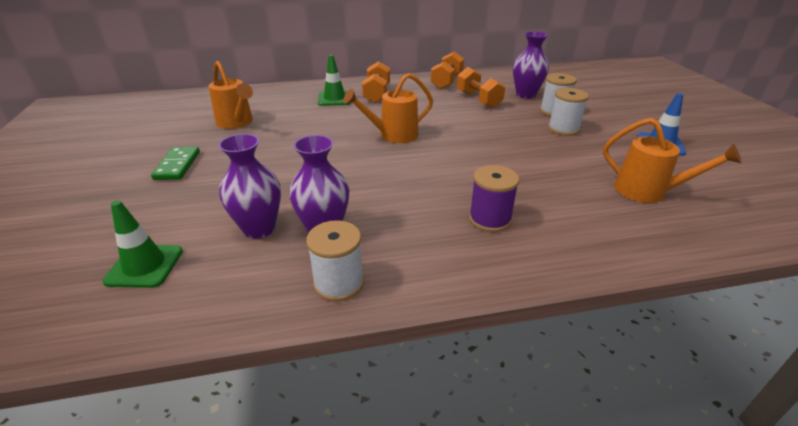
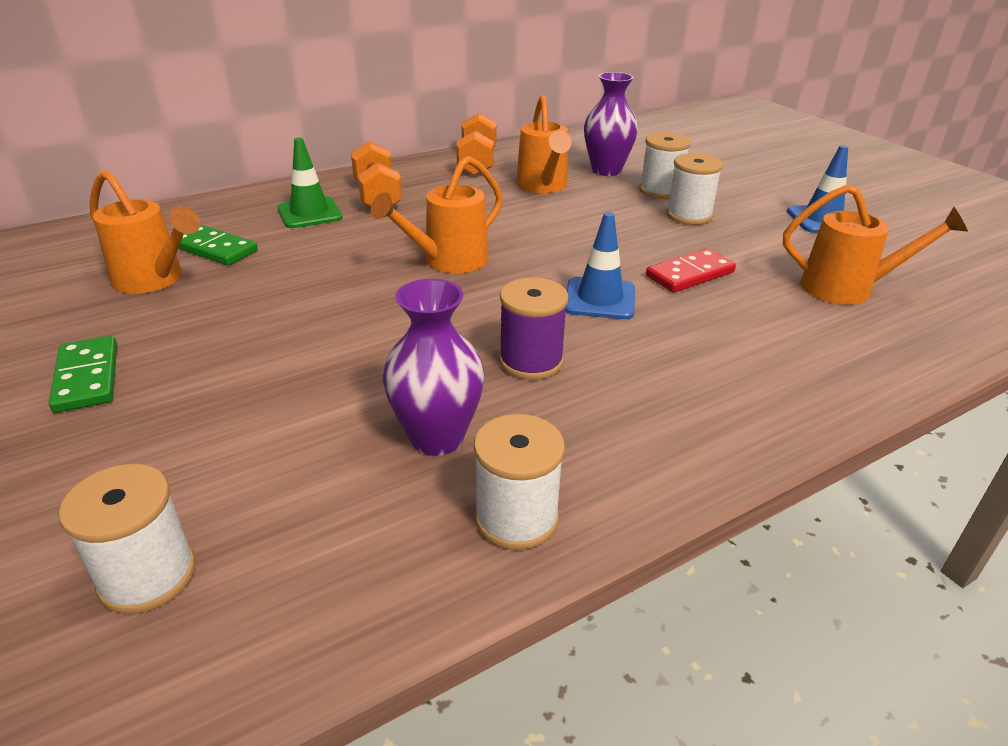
camera: 20 degrees left, 0 degrees up
(144, 266) = (147, 575): green traffic cone -> white spool
(259, 228) = (323, 459): purple vase -> none
(275, 111) = (215, 249): none -> green domino
(470, 170) = (599, 299): none -> blue traffic cone
(478, 100) = (543, 186): orange dumbbell -> orange watering can
(489, 219) = (673, 368): purple spool -> purple spool (531, 361)
(539, 165) = (690, 274): none -> red domino

